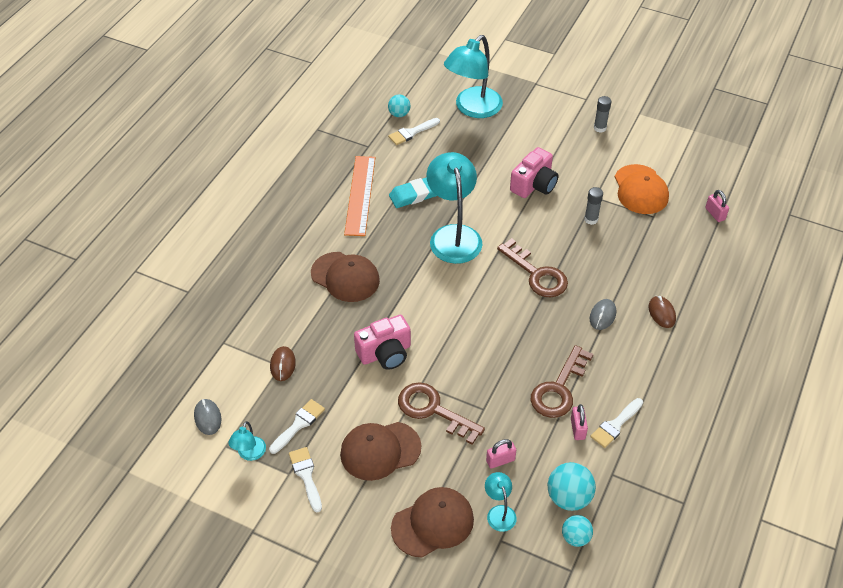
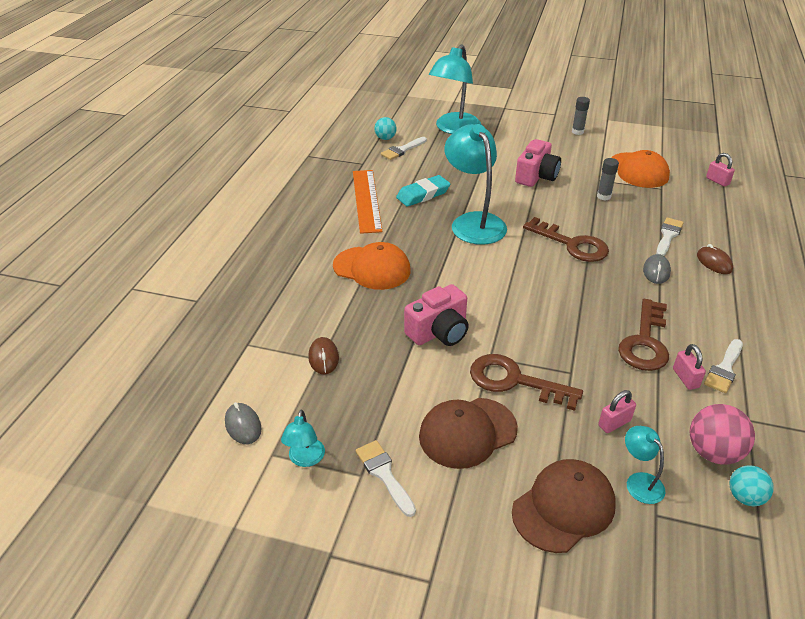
camera: 10 degrees left, 10 degrees down
(299, 424) = (359, 417): white brush -> white brush (668, 235)
(345, 277) = (372, 268): brown cap -> orange cap
(569, 498) = (713, 452): turquoise ball -> pink ball

